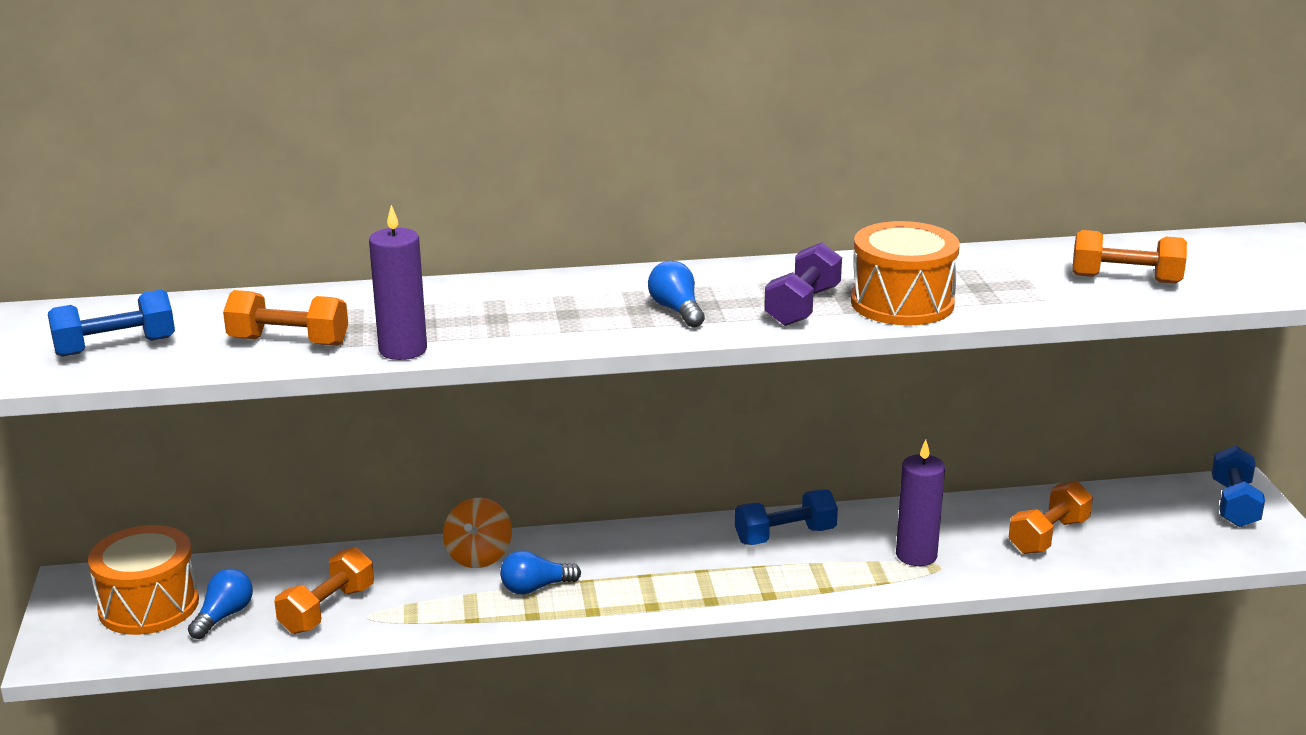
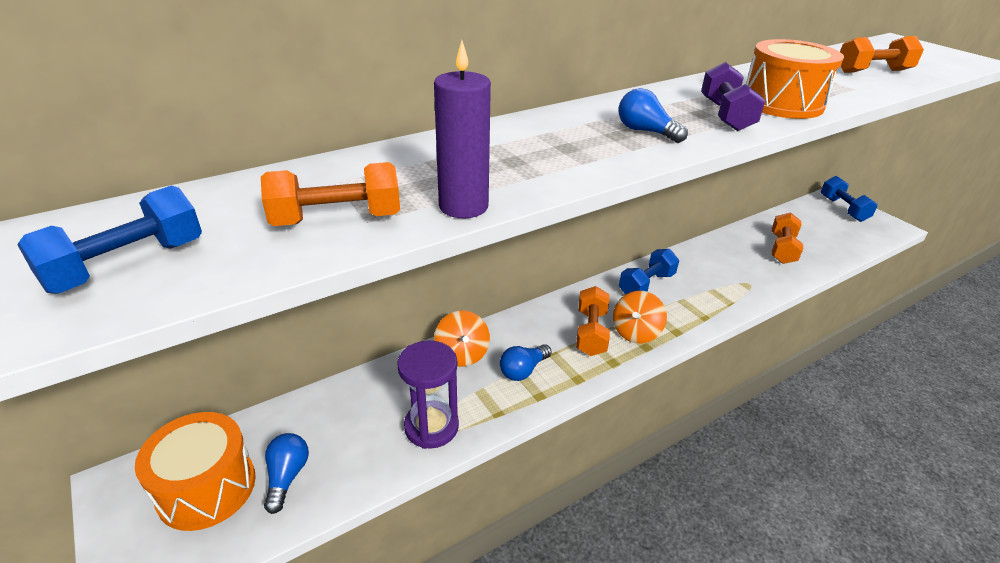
camera: 25 degrees left, 10 degrees up
(327, 609) = (376, 440): orange dumbbell -> orange dumbbell (591, 332)
(391, 613) = (431, 427): none -> purple hourglass
(713, 583) = (636, 332): none -> orange spinning top
(916, 555) = (730, 279): purple candle -> none

